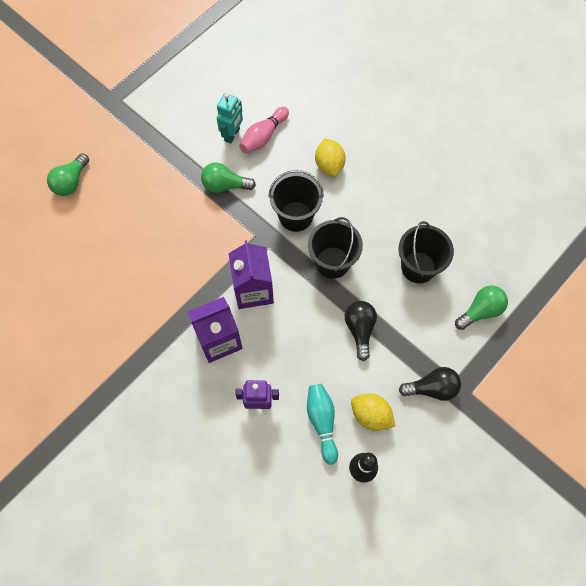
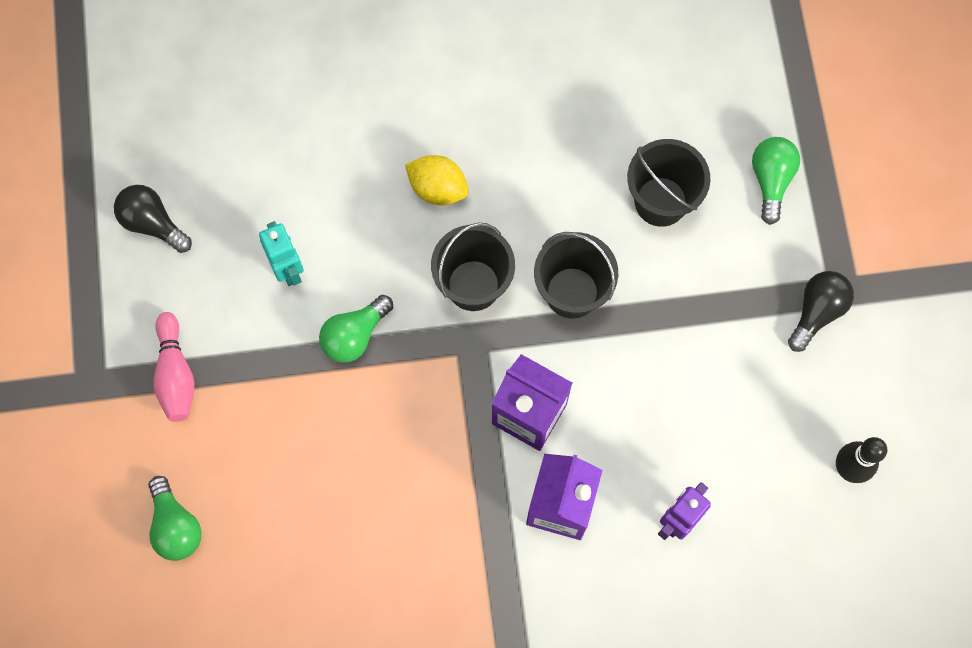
camera: 50 degrees left, 5 degrees up
(263, 136) = (326, 233): pink bowling pin -> pink bowling pin (176, 374)
(322, 422) = (759, 466): turquoise bowling pin -> none
(360, 329) = (682, 332): black light bulb -> black light bulb (153, 223)
(371, 415) = (794, 405): yellow lemon -> none

